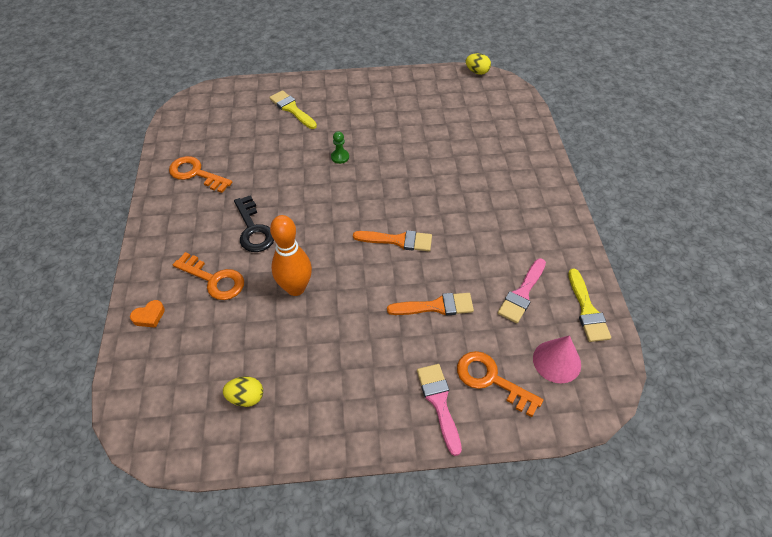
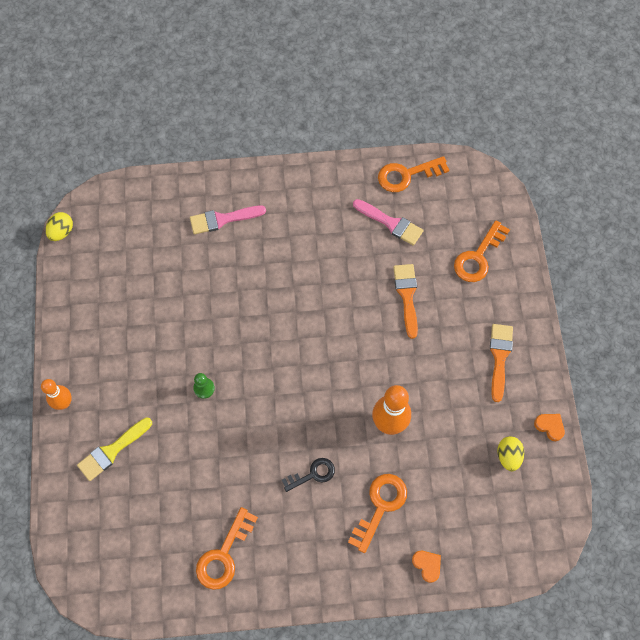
camera: 90 degrees left, 15 degrees up
(253, 229) = (313, 474): black key -> black key, size x0.66
(275, 446) = (549, 426): none -> orange heart
(332, 83) = (64, 403): none -> orange bowling pin
(398, 240) = (329, 327): orange brush -> orange brush (499, 357)
(439, 403) = (501, 298): pink brush -> pink brush (223, 219)
(556, 361) = (458, 206): pink cone -> none
(587, 310) = (407, 175): yellow brush -> orange key

